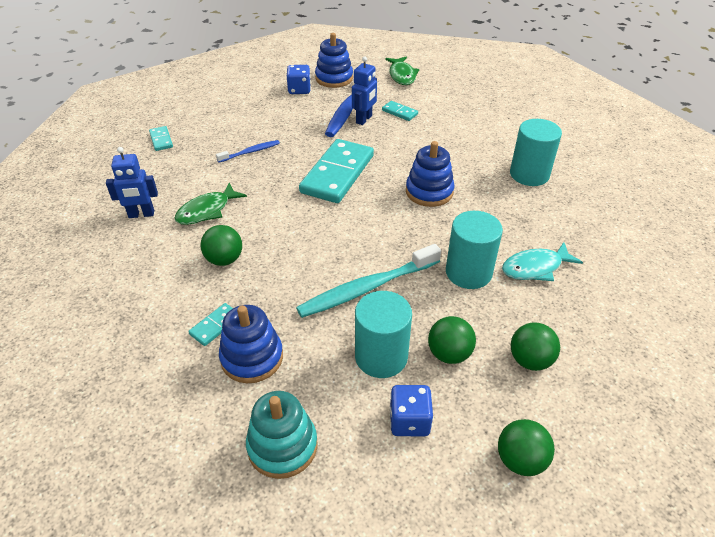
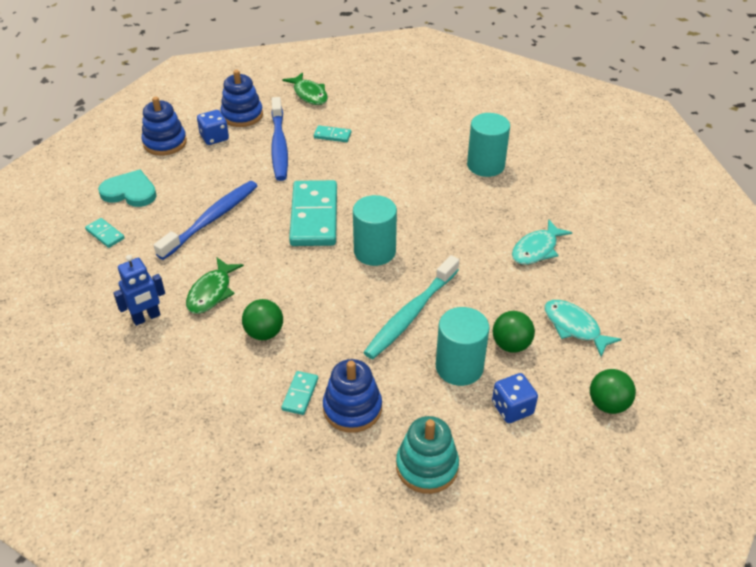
camera: 25 degrees left, 0 degrees up
(204, 113) = (130, 192): none -> turquoise heart
(250, 152) = (211, 219): blue toothbrush -> blue toothbrush, size x1.91
(364, 119) = (303, 152): blue robot -> none
(429, 192) = (409, 208): blue stacking toy -> blue stacking toy (165, 143)
(468, 272) = (486, 271): turquoise cylinder -> turquoise cylinder (374, 251)
(530, 360) = (574, 327): green ball -> turquoise fish

